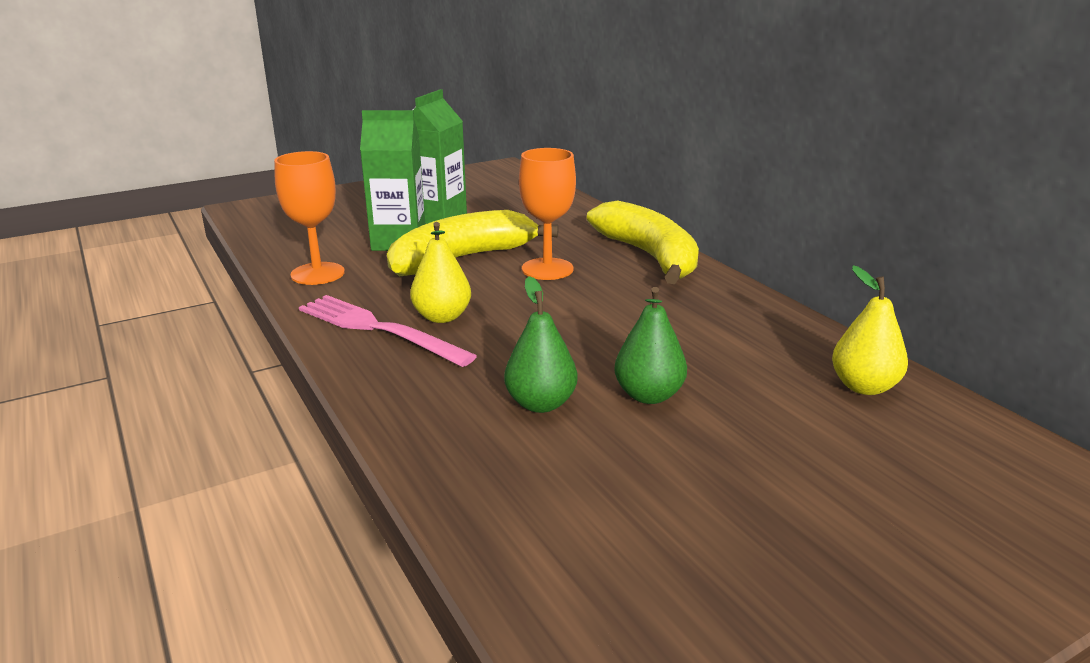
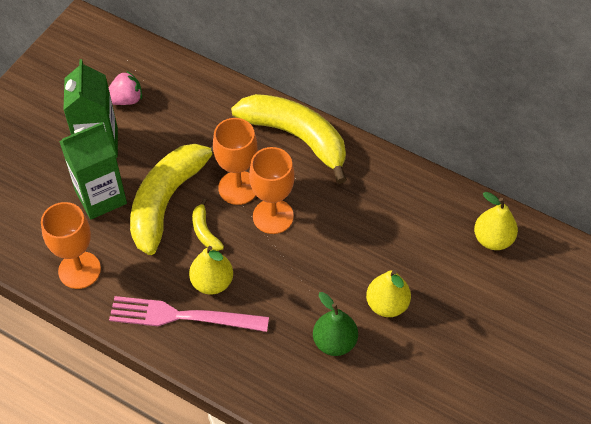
camera: 30 degrees left, 30 degrees up
(477, 285) = (205, 231): none -> yellow banana
(493, 203) = (126, 100): none -> pink strawberry
(566, 295) = (273, 216): none -> orange goblet
(648, 395) = (387, 304): green pear -> yellow pear

